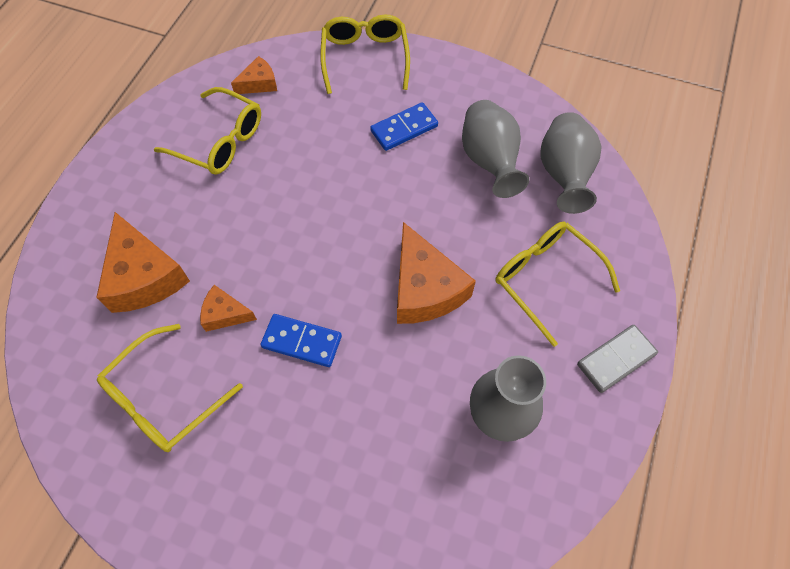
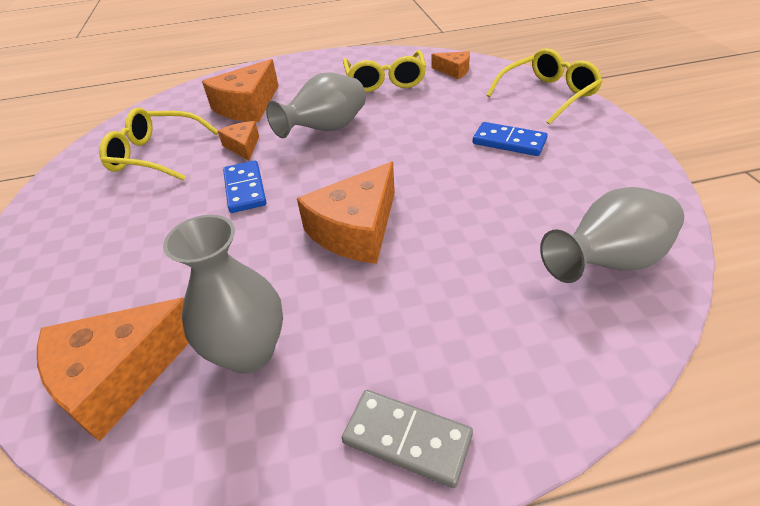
camera: 60 degrees right, 20 degrees down
(464, 510) = (120, 375): none -> orange cheese
(489, 161) = (546, 203): grey vase -> grey vase (326, 130)
(545, 279) = (455, 311): yellow glasses -> none

